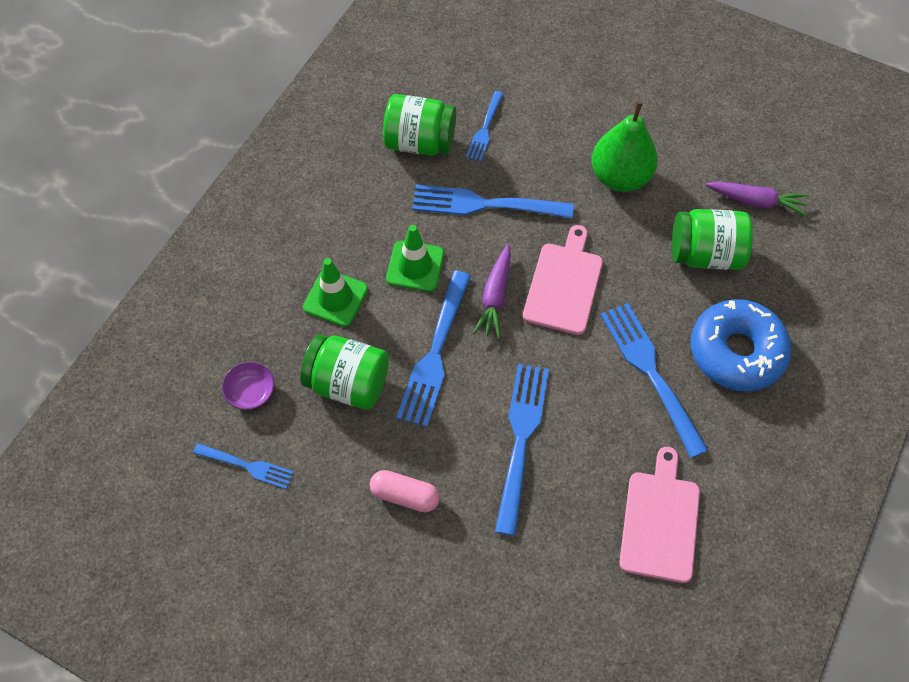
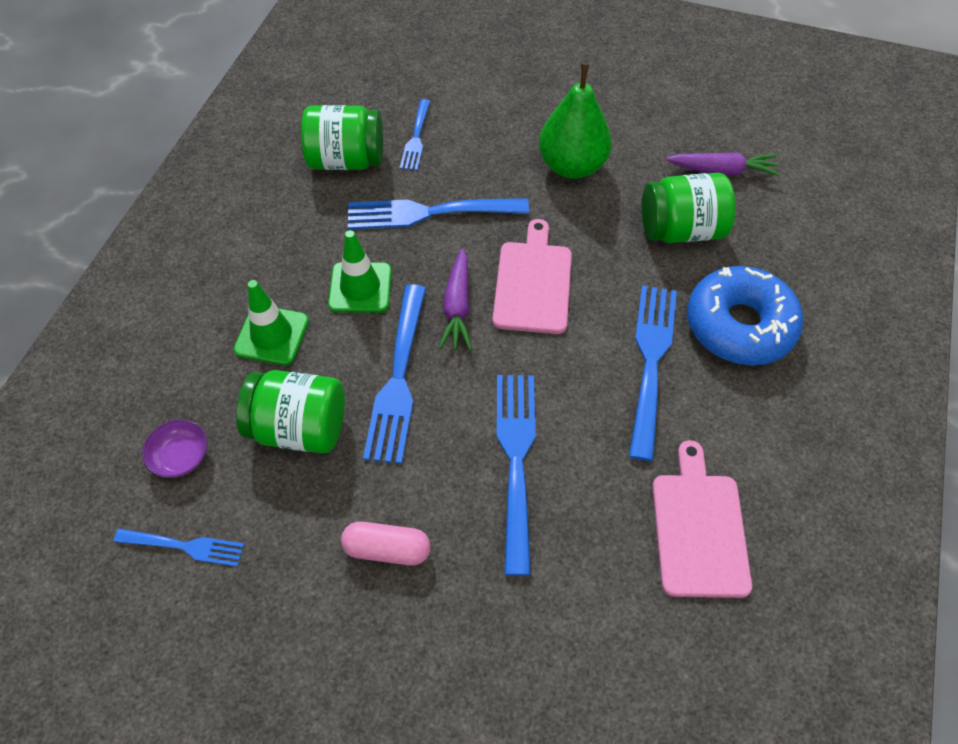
camera: 10 degrees left, 5 degrees down
(651, 373) = (651, 363): blue fork -> blue fork turned 45 degrees clockwise

